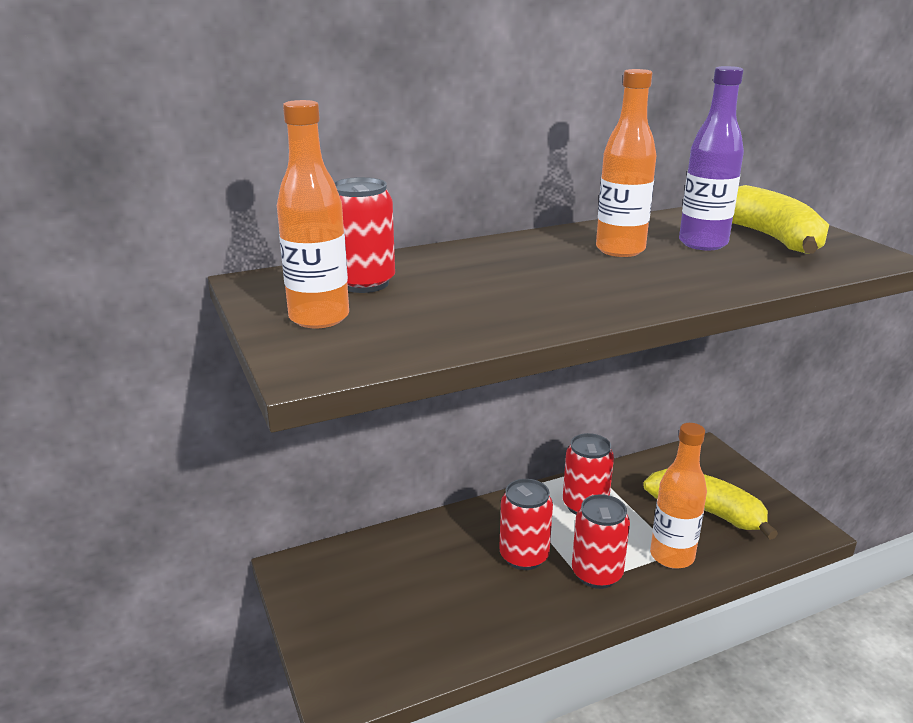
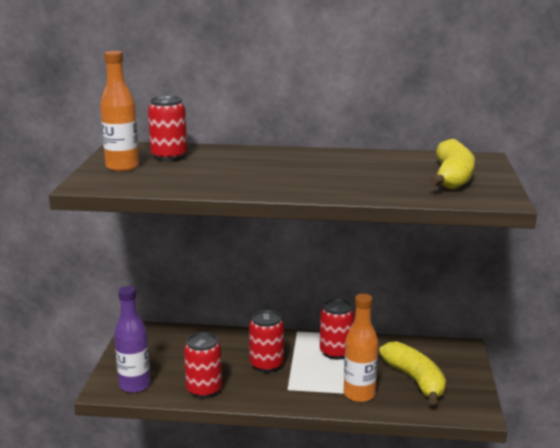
camera: 30 degrees right, 5 degrees down
(597, 574) = (299, 387): red can -> red can (204, 390)
(620, 250) = (337, 166): orange bottle -> none
(703, 243) = (397, 172): purple bottle -> purple bottle (134, 385)

